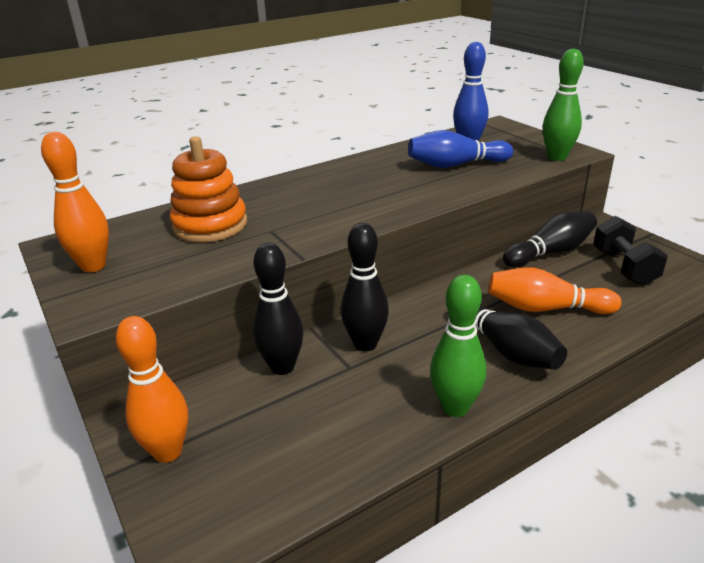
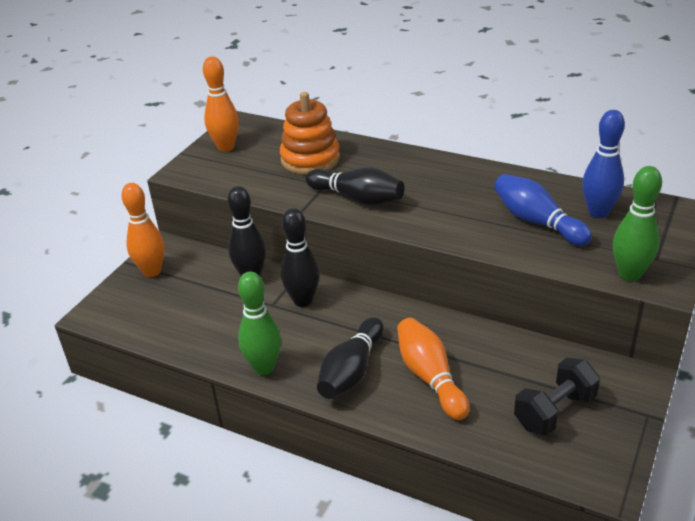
camera: 60 degrees right, 5 degrees up
(550, 252) = (536, 354): black bowling pin -> black bowling pin (357, 198)

